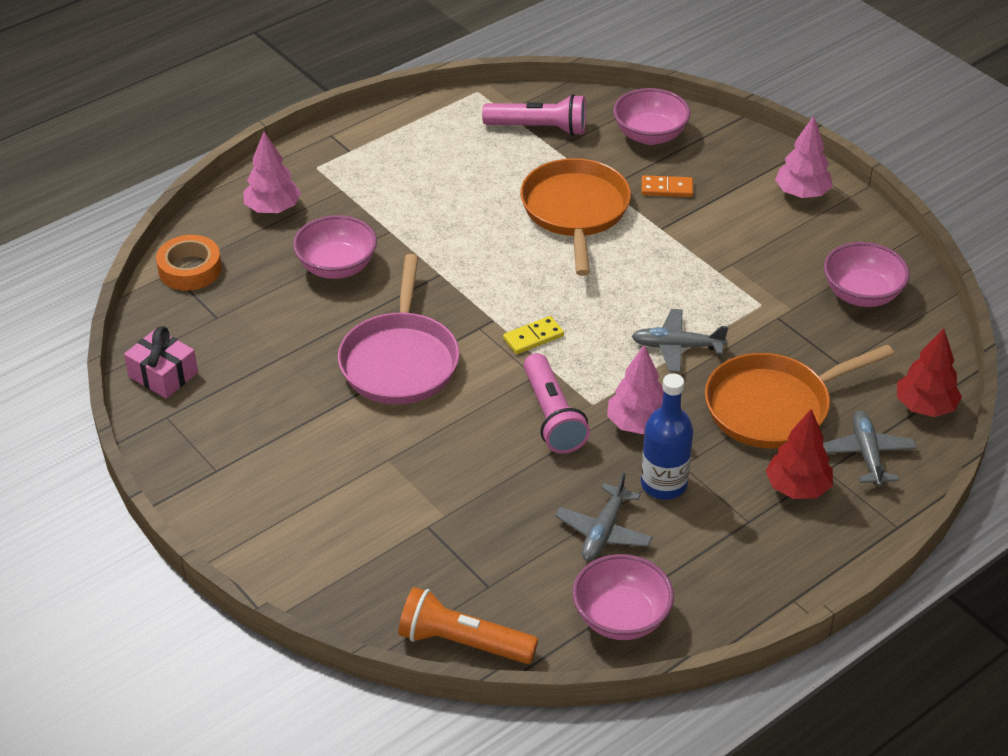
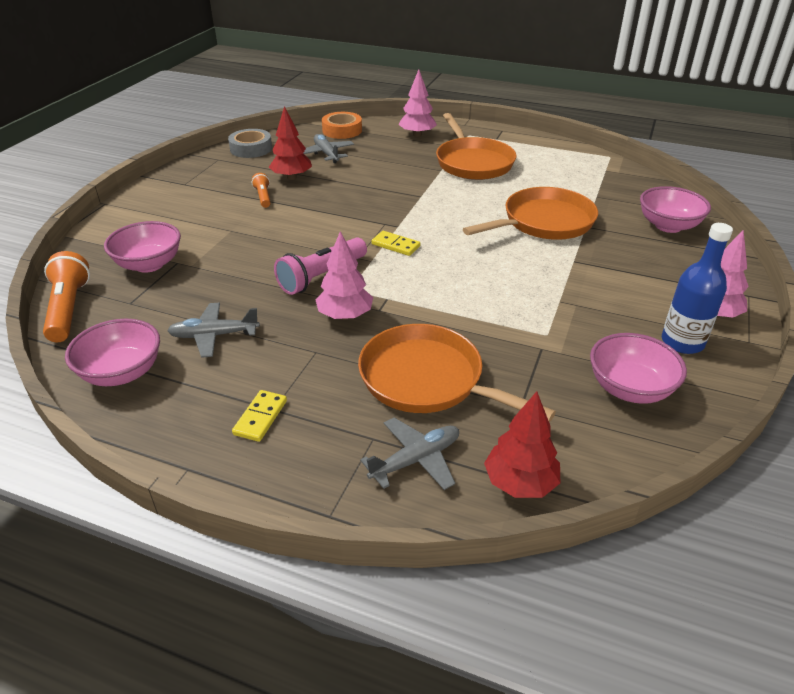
camera: 60 degrees right, 5 degrees down
(163, 374) = (251, 149): pink gift -> grey tape
(324, 406) = (263, 197): none -> orange flashlight
(337, 267) = (389, 165): pink bowl -> pink bowl (149, 264)
(395, 198) = (473, 162): none -> orange pan
(400, 360) = (326, 207): pink pan -> none
(538, 128) = (608, 185): pink flashlight -> none
(664, 484) = (286, 348): blue bottle -> blue bottle (682, 342)
(667, 189) = (621, 250): orange domino -> none
(676, 347) = (449, 307): grey plane -> grey plane (326, 154)
(755, 533) = (260, 417): none -> yellow domino
(797, 488) = (335, 426): red tree -> red tree (292, 177)

